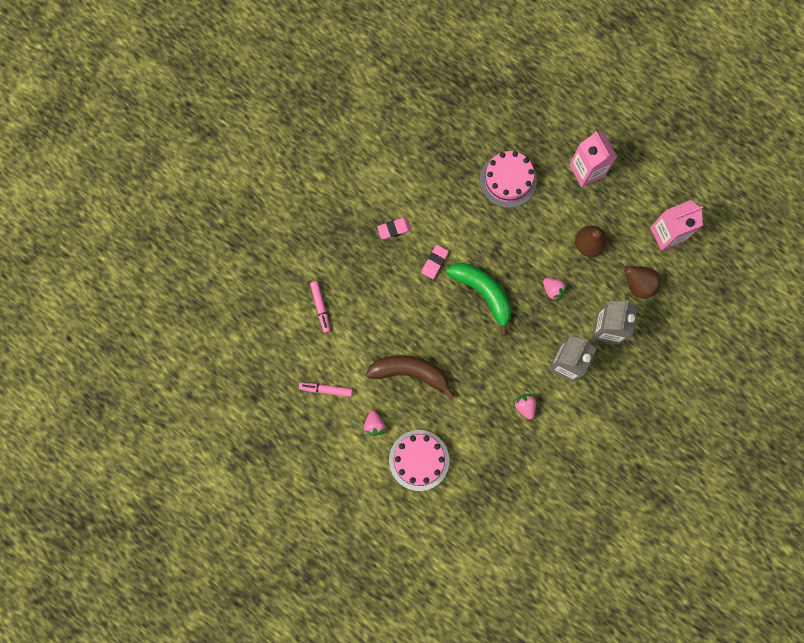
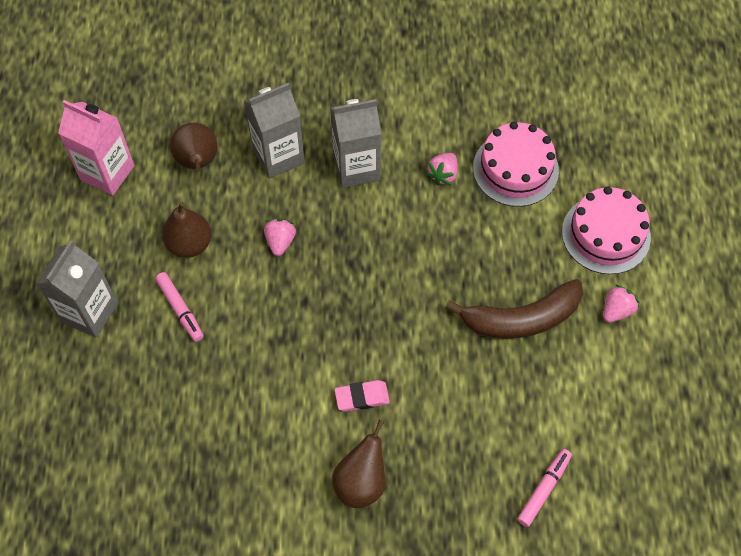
camera: 130 degrees left, 15 degrees down
(326, 389) = (632, 397): pink marker -> pink marker (180, 309)
(394, 229) = (361, 482): pink eraser -> brown pear
(410, 373) = (521, 319): brown banana -> brown banana turned 75 degrees counterclockwise
(483, 293) = (351, 312): green banana -> none
(508, 180) = (176, 394): pink cake -> pink cake (515, 169)
(586, 170) = (89, 312): pink carton -> grey carton

